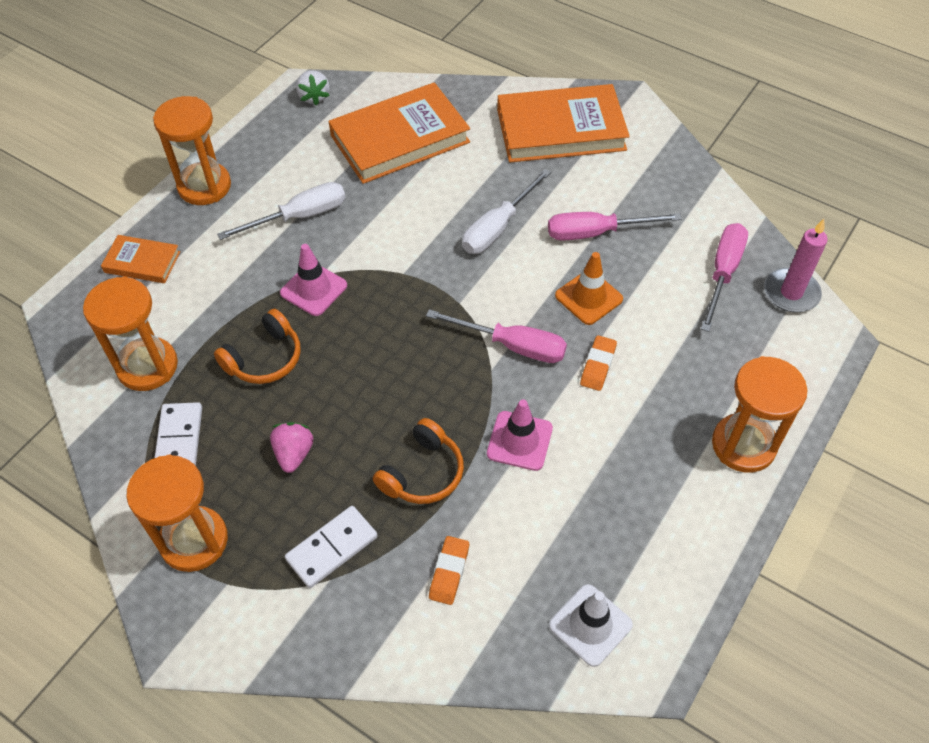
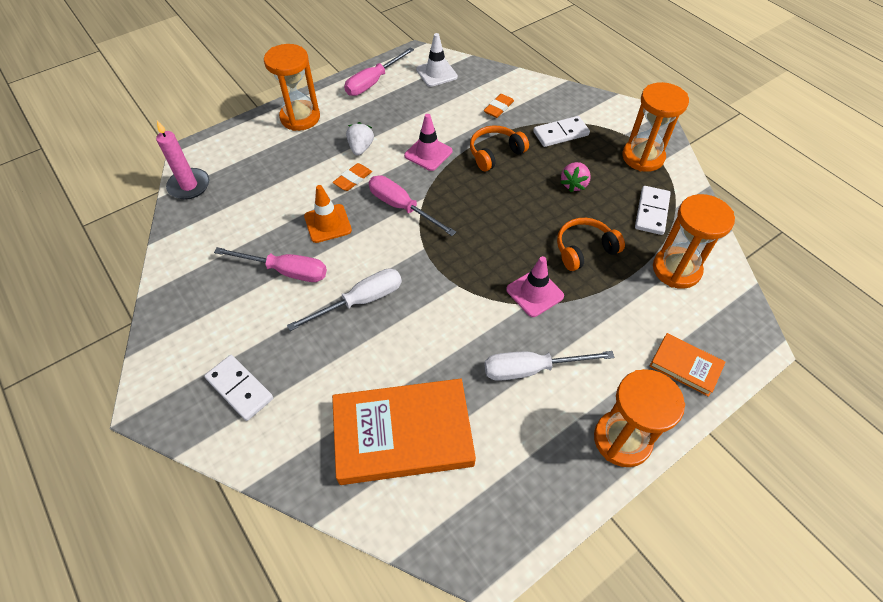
camera: 160 degrees left, 0 degrees up
(314, 97) = (477, 539): white strawberry -> white strawberry (361, 148)
(561, 129) = (239, 388): orange book -> white domino
(723, 273) = (220, 212): pink screwdriver -> pink screwdriver (373, 82)

